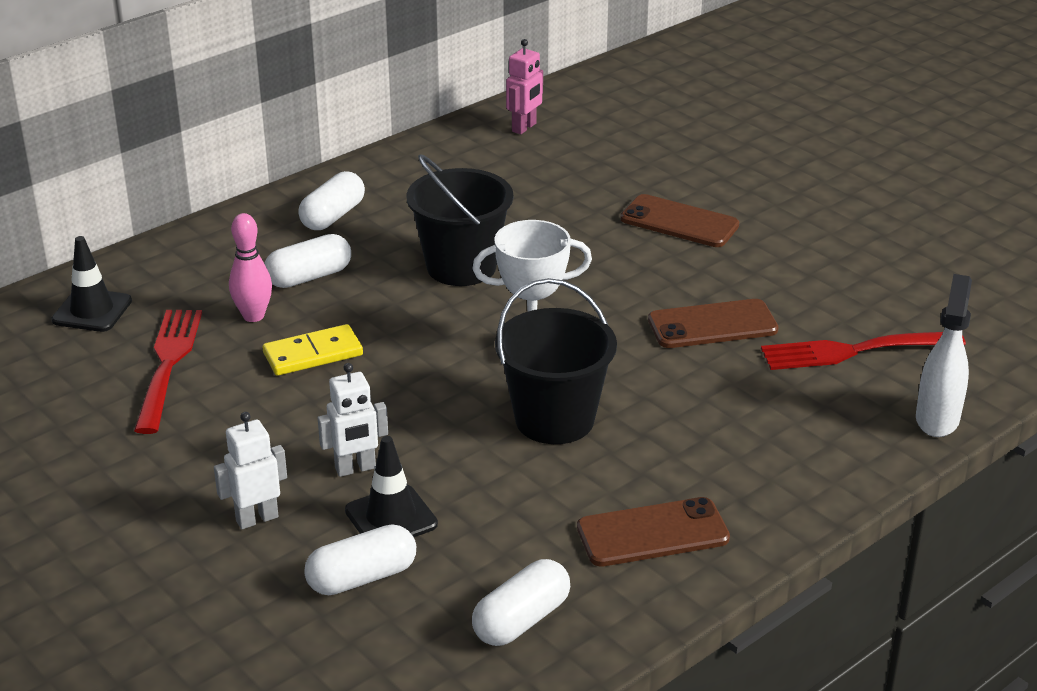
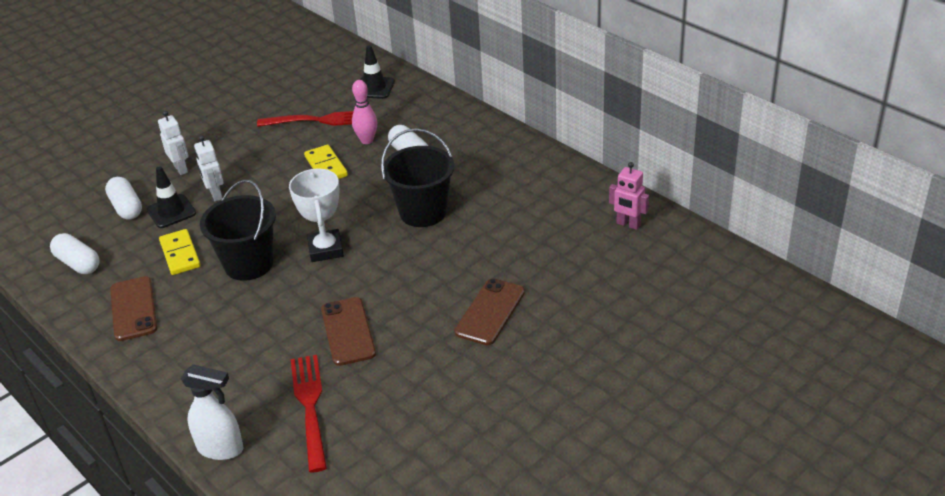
camera: 90 degrees right, 5 degrees up
(333, 216) = (484, 153): white capsule -> none
(517, 495) = (180, 254): none -> yellow domino

